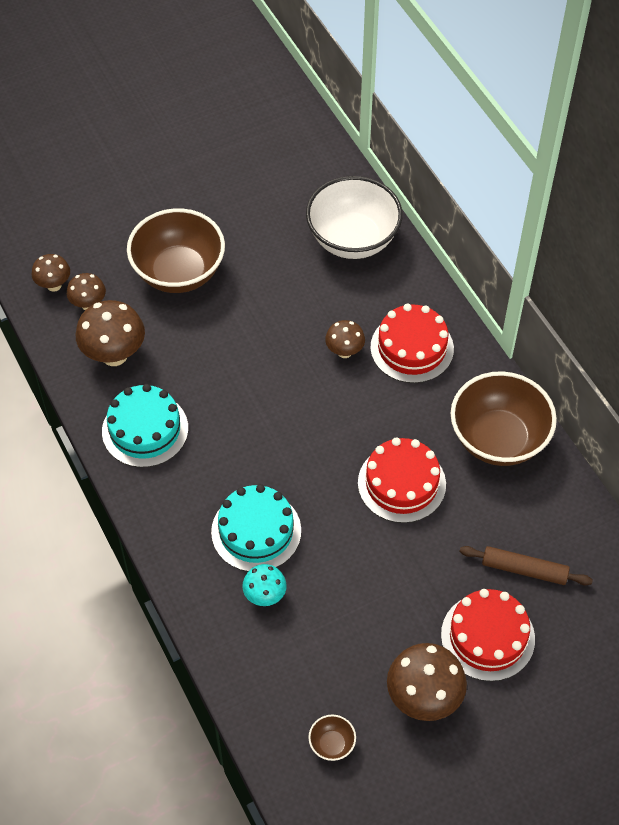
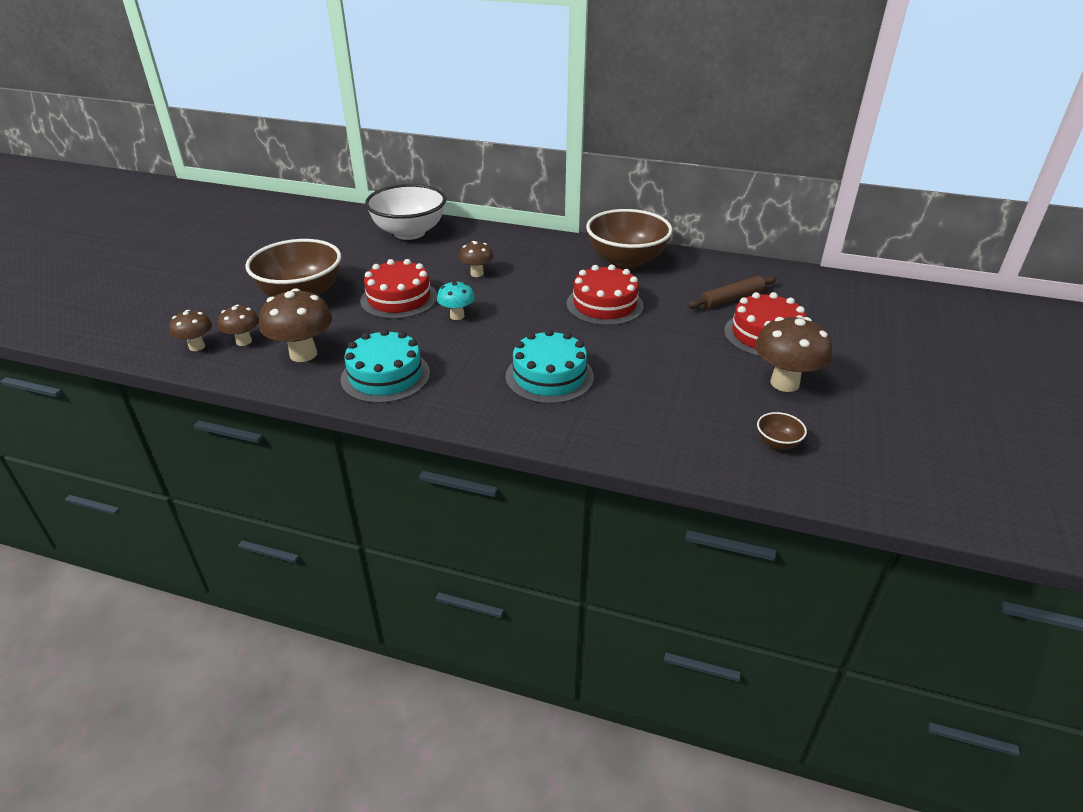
camera: 45 degrees left, 20 degrees down
(265, 596) = (608, 402): turquoise mushroom -> turquoise mushroom (457, 316)
(412, 348) = (516, 253): red cake -> red cake (399, 299)

